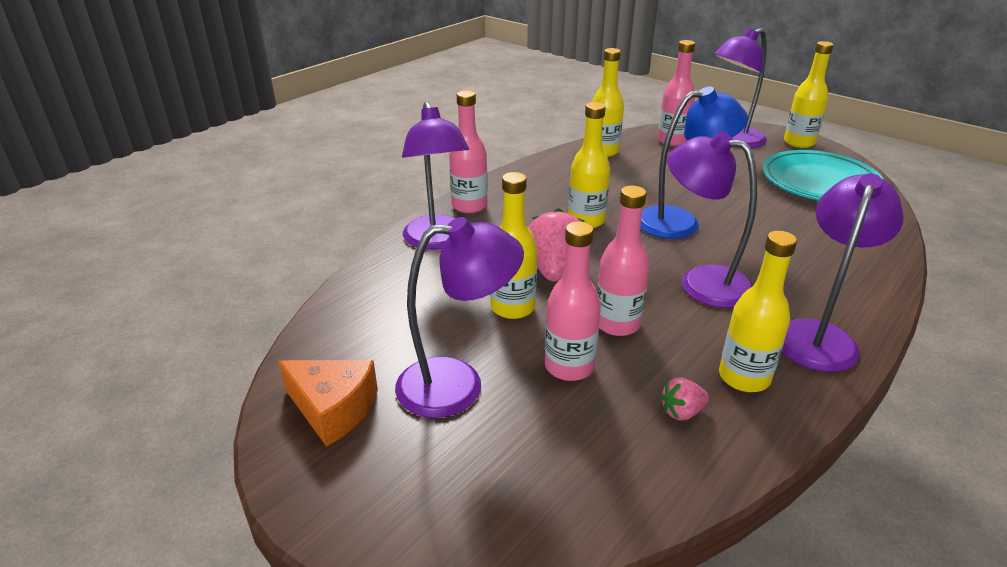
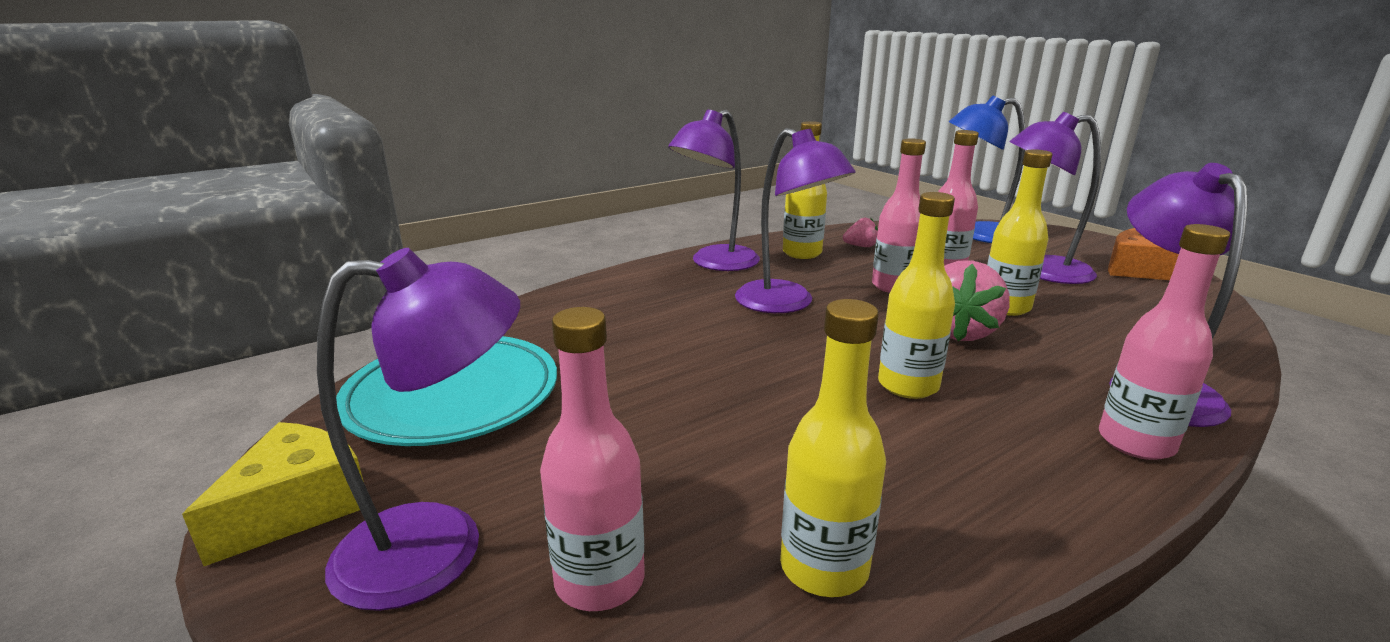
camera: 165 degrees left, 10 degrees down
(679, 221) = (759, 366): blue lamp -> blue lamp (978, 234)
(798, 142) = (298, 507): yellow bottle -> yellow cheese

